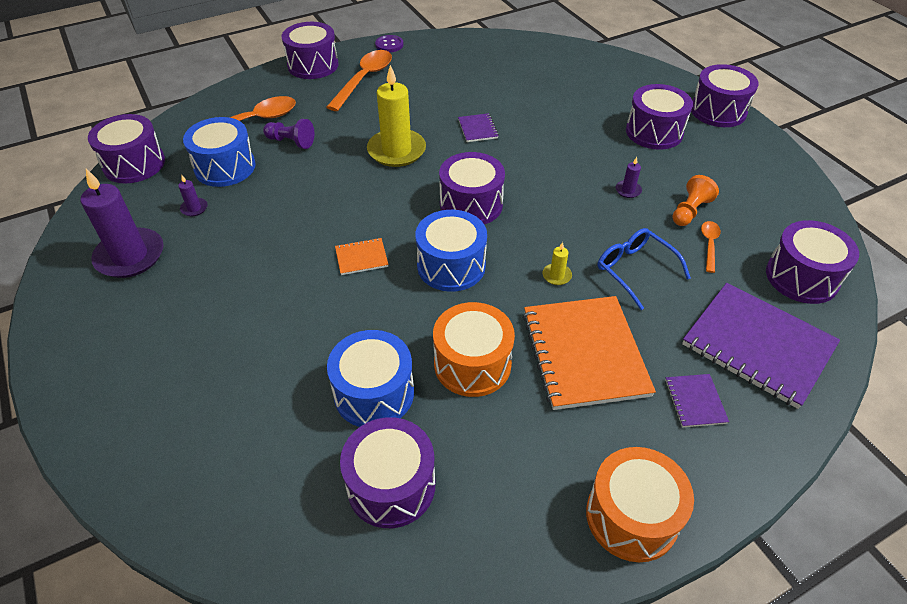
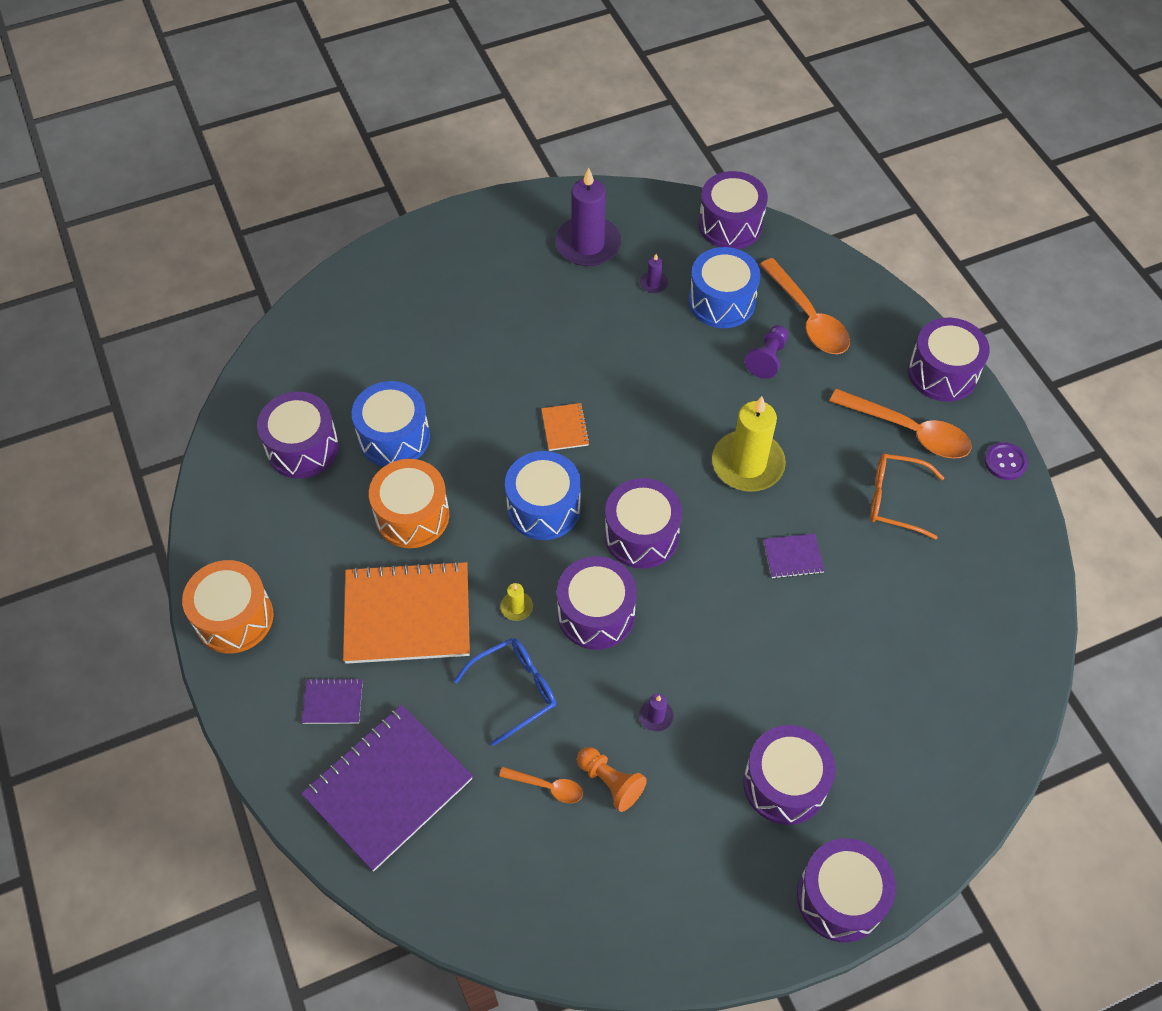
camera: 95 degrees right, 10 degrees up
(423, 86) = (895, 500): none -> orange glasses
(802, 277) = (480, 879): purple drum -> purple drum (596, 614)

